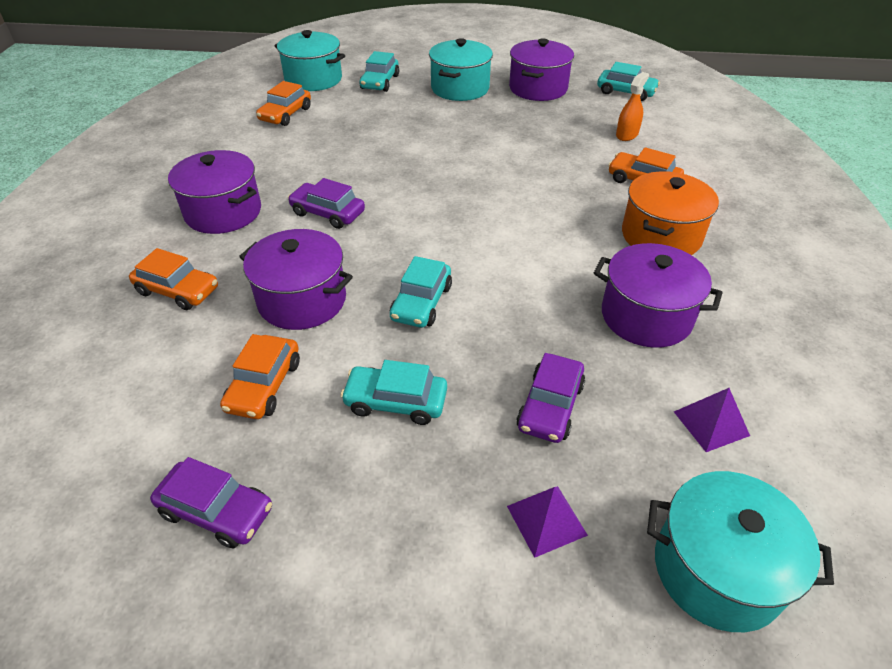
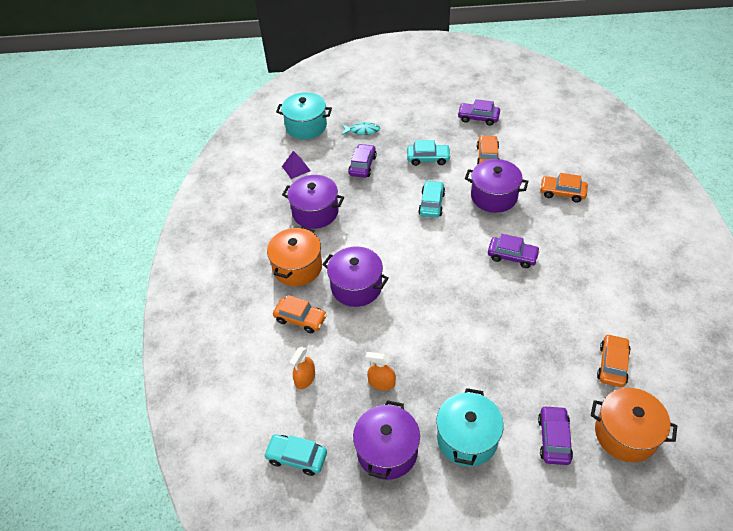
camera: 175 degrees right, 5 degrees up
(223, 212) = (580, 247): purple pot -> purple pot (356, 287)
(313, 79) = (625, 434): turquoise pot -> orange pot
(380, 82) = (553, 439): turquoise car -> purple car
(539, 124) = (381, 383): none -> orange spray bottle
(546, 520) = (362, 131): purple pyramid -> turquoise fish

